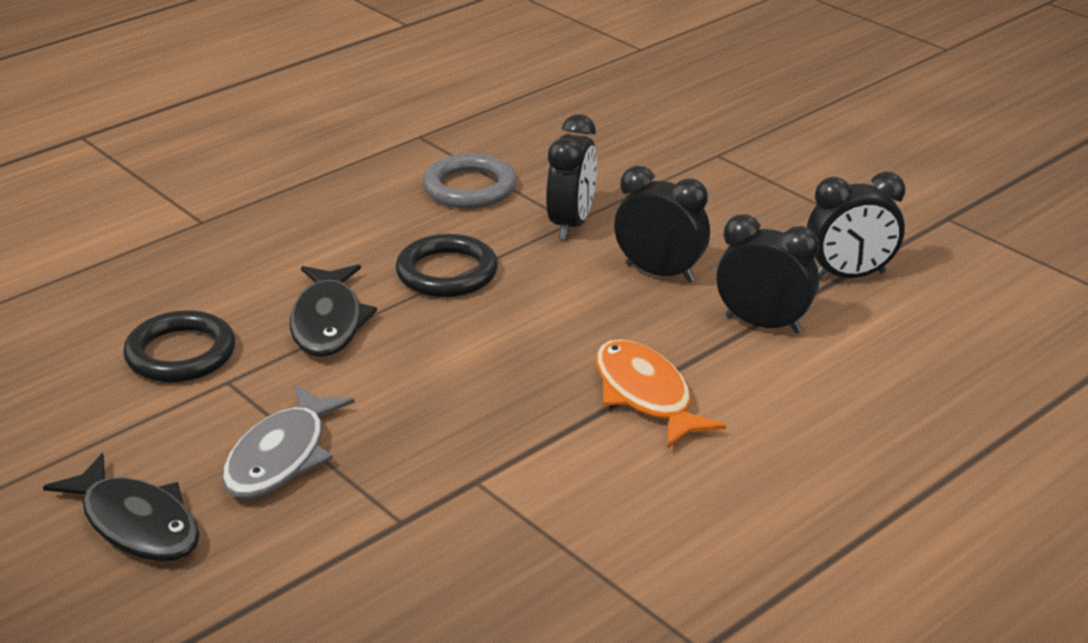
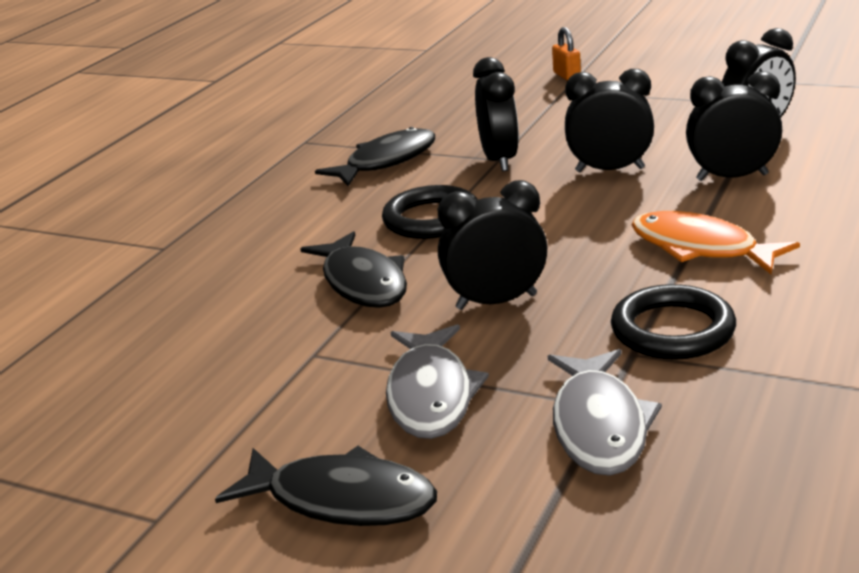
camera: 20 degrees left, 5 degrees down
(181, 354) = (243, 348): black ring -> black ring (672, 330)
(380, 538) = (599, 425): none -> grey fish
(416, 385) = (496, 301): none -> black clock
(470, 188) = (386, 161): grey ring -> black fish
(742, 135) = (567, 76): none -> orange padlock

